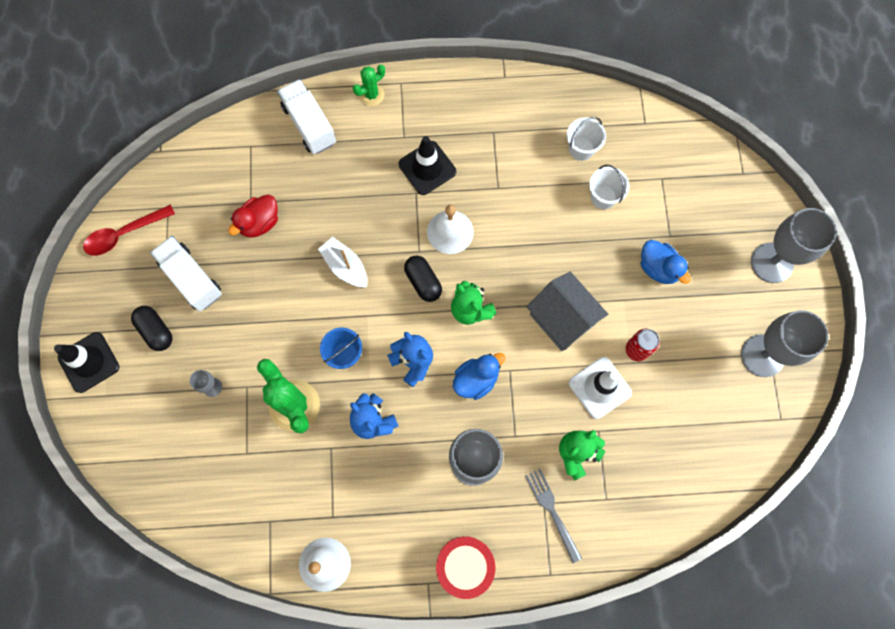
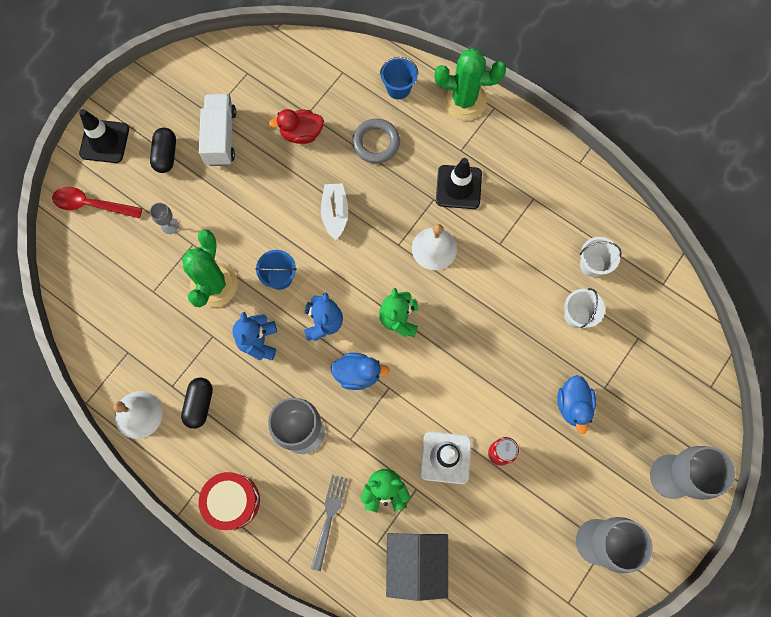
camera: 40 degrees right, 0 degrees up
(124, 234) = (202, 69): red spoon -> red spoon (92, 205)
(309, 125) = (398, 88): white truck -> blue bucket
(329, 183) = (376, 143): none -> grey ring
(371, 95) = (464, 100): green cactus -> green cactus, size x1.82
(423, 282) = (381, 270): black capsule -> black capsule (199, 404)
(562, 319) = (462, 382): grey house -> grey house (415, 563)

